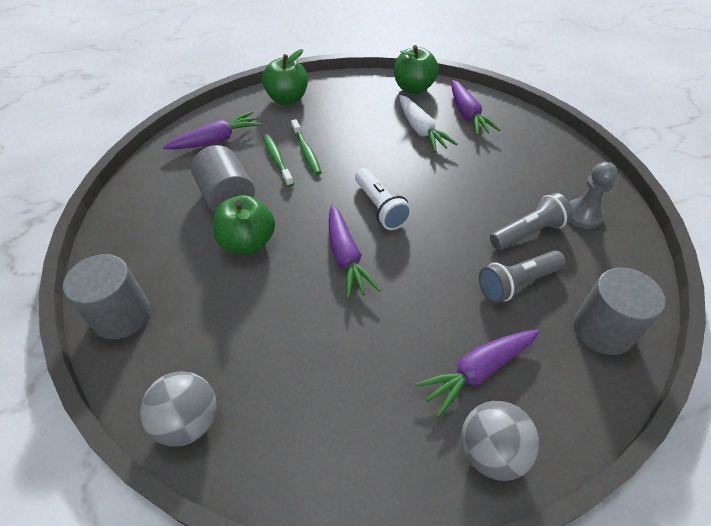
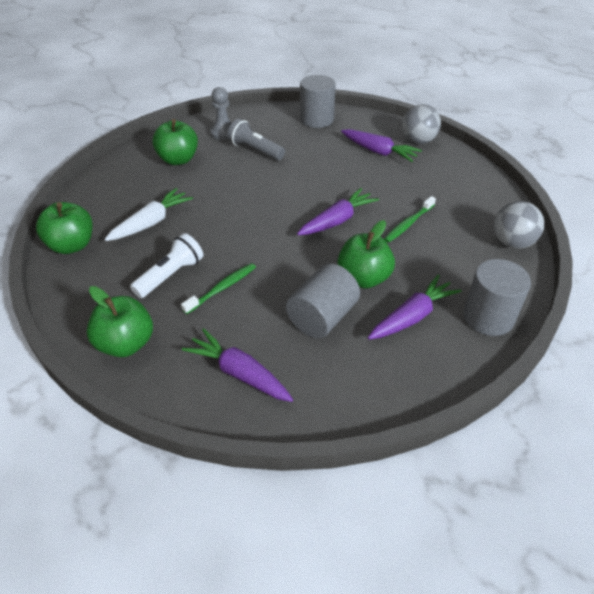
camera: 115 degrees left, 5 degrees down
(277, 159) = (246, 305): green toothbrush -> green toothbrush (408, 224)
(380, 207) = (273, 219): white flashlight -> white flashlight (170, 275)
(467, 115) = (114, 200): purple carrot -> purple carrot (412, 316)
(517, 283) = (304, 148): grey flashlight -> none
(528, 165) = (178, 159): none -> green apple

